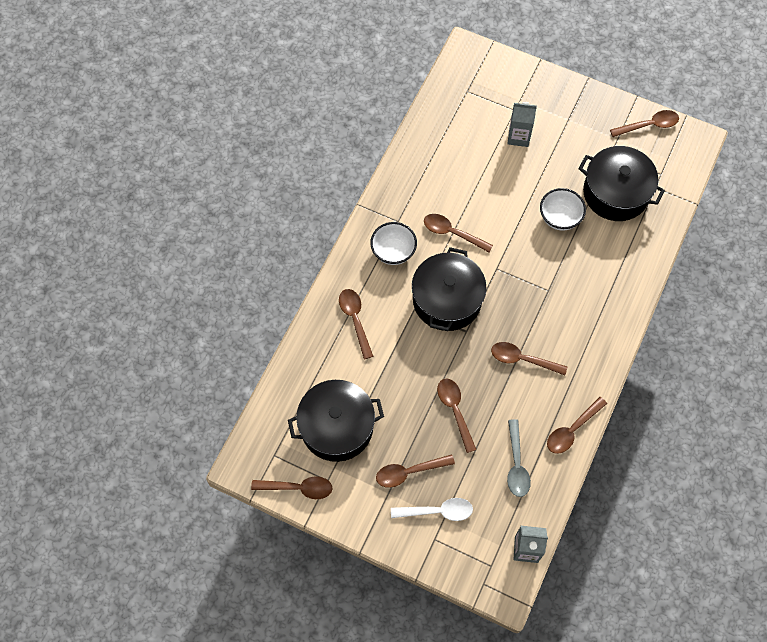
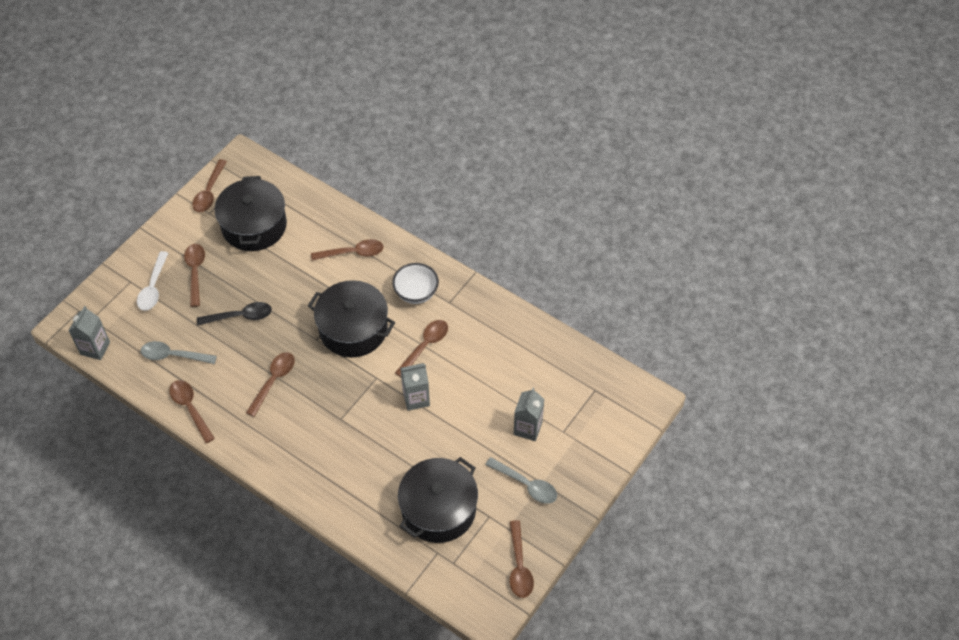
camera: 100 degrees right, 10 degrees down
(455, 410) = (240, 316): brown spoon -> black spoon
(511, 230) = (416, 398): none -> grey carton
(559, 218) = (420, 447): white bowl -> none
(573, 130) = (526, 485): none -> grey spoon

